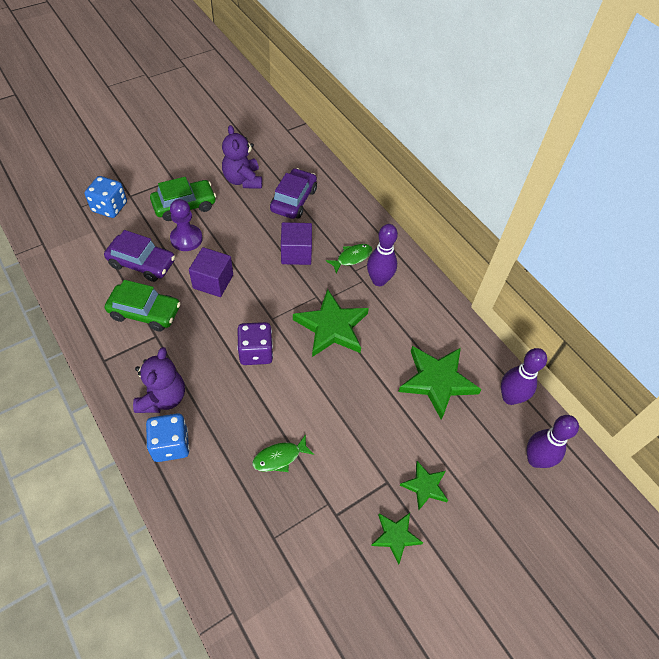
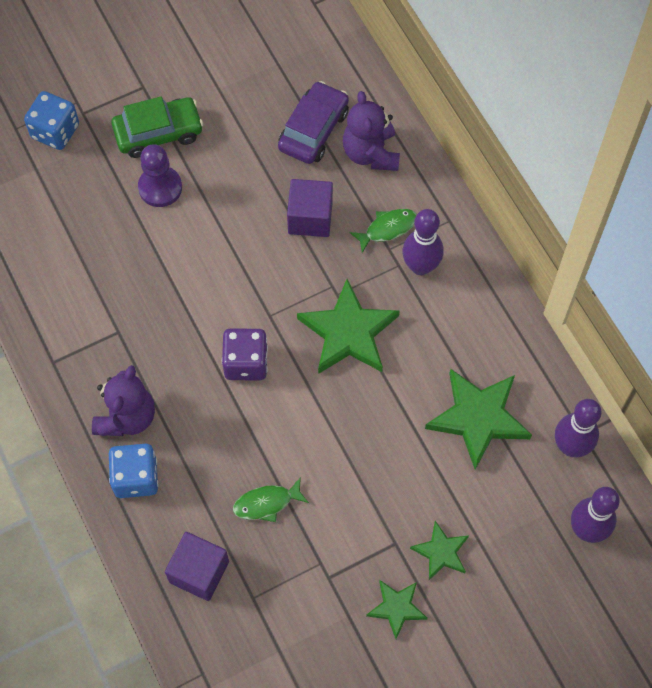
camera: 10 degrees right, 10 degrees up
(142, 263) = (100, 223): purple car -> none
(145, 312) = (104, 297): green car -> none
(213, 281) = (194, 256): purple cube -> purple cube (199, 572)
(243, 180) = (243, 92): purple teddy bear -> purple teddy bear (371, 153)

